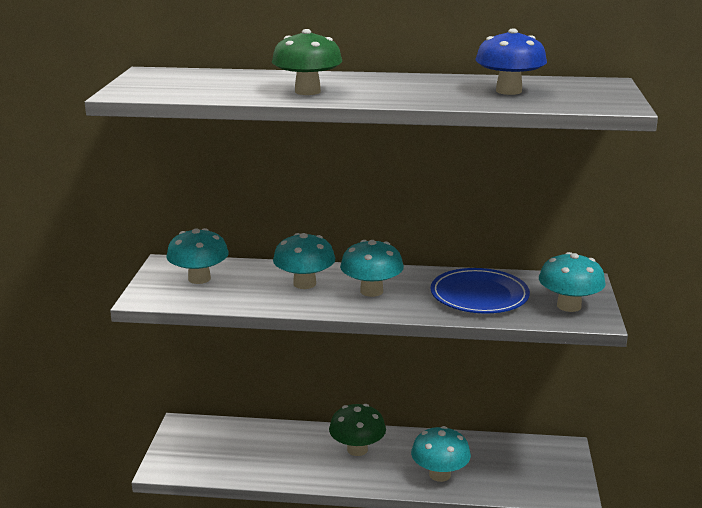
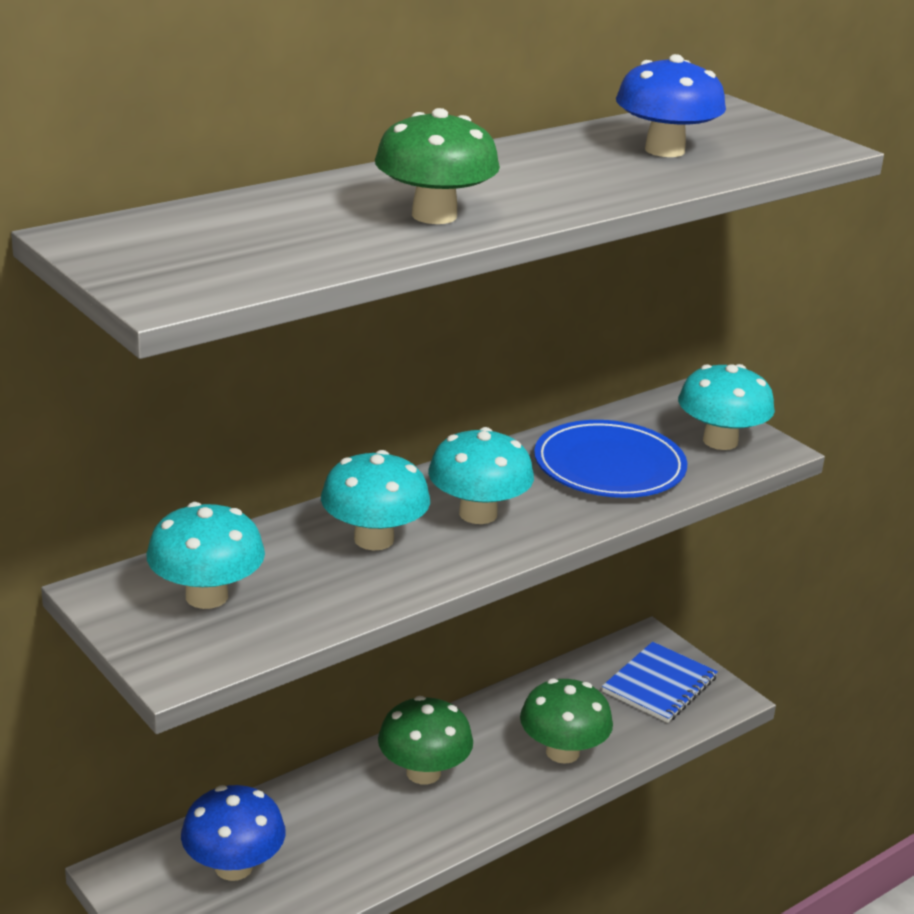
camera: 45 degrees left, 5 degrees up
(225, 444) = (233, 867): none -> blue mushroom
(439, 474) = (562, 752): turquoise mushroom -> green mushroom
(541, 470) = (659, 685): none -> blue notebook

